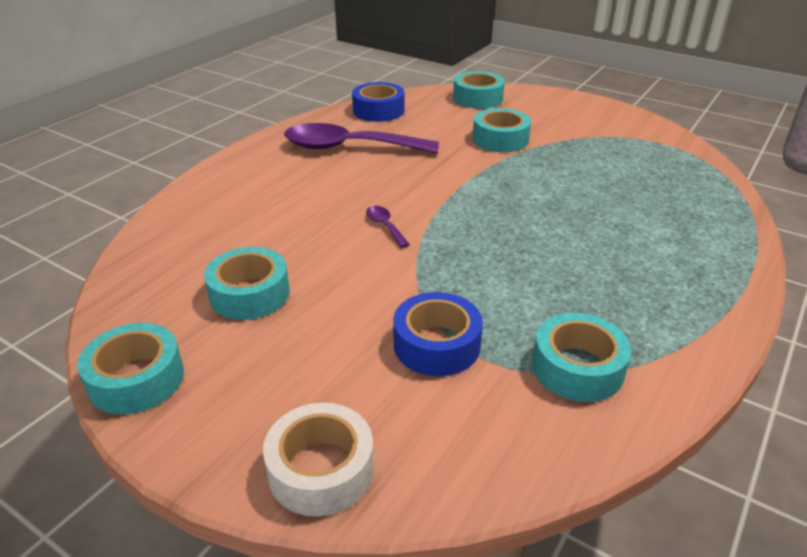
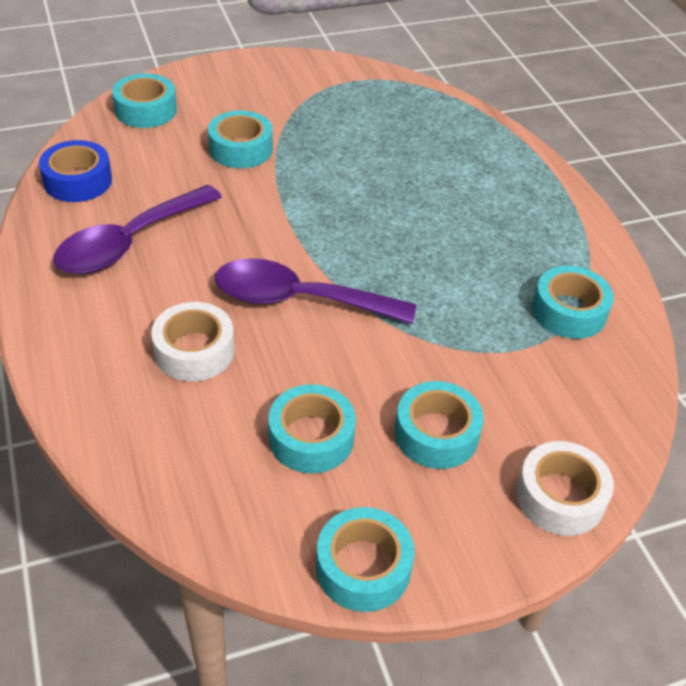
camera: 55 degrees left, 10 degrees up
(281, 211) = (194, 351): none -> white tape
(320, 354) = (436, 434): none -> turquoise tape
(385, 226) = (299, 299): purple spoon -> purple spoon, size x2.50
(436, 345) = (484, 363): blue tape -> none

